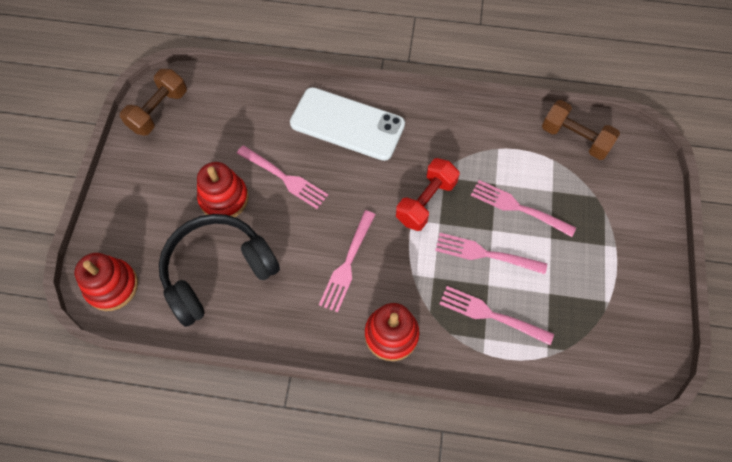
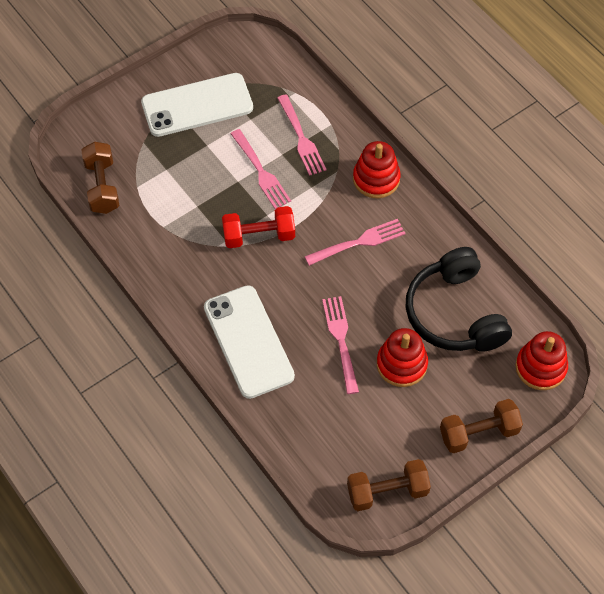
camera: 135 degrees left, 5 degrees down
(124, 197) = (478, 433): none -> brown dumbbell
(217, 271) = (454, 313): black headphones -> black headphones turned 60 degrees clockwise
(519, 208) = (202, 178): pink fork -> none
(602, 265) = (197, 105): none -> white phone

